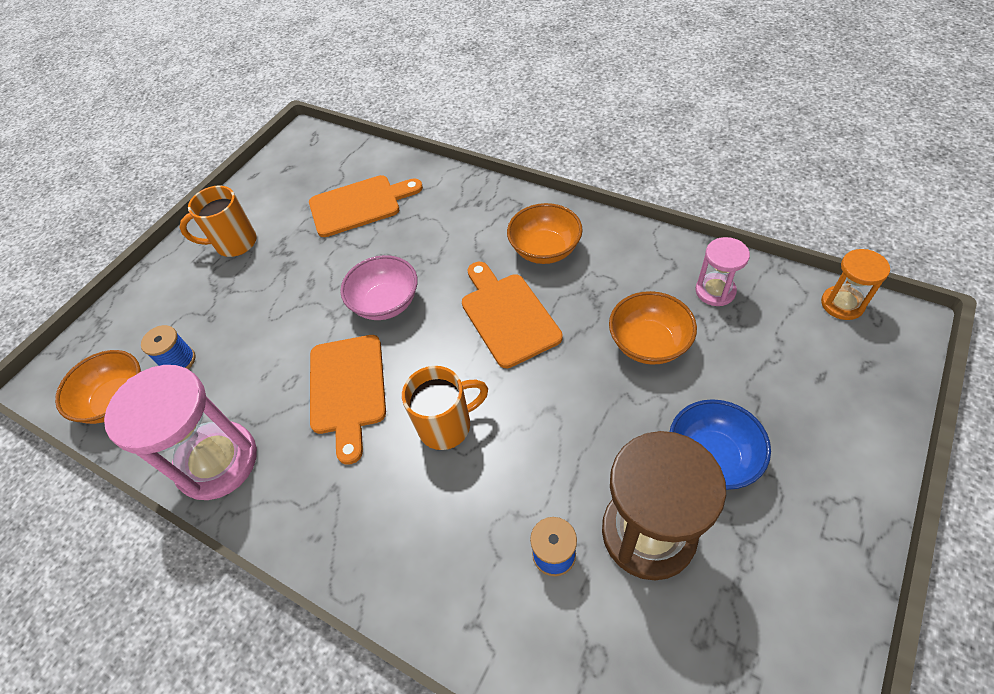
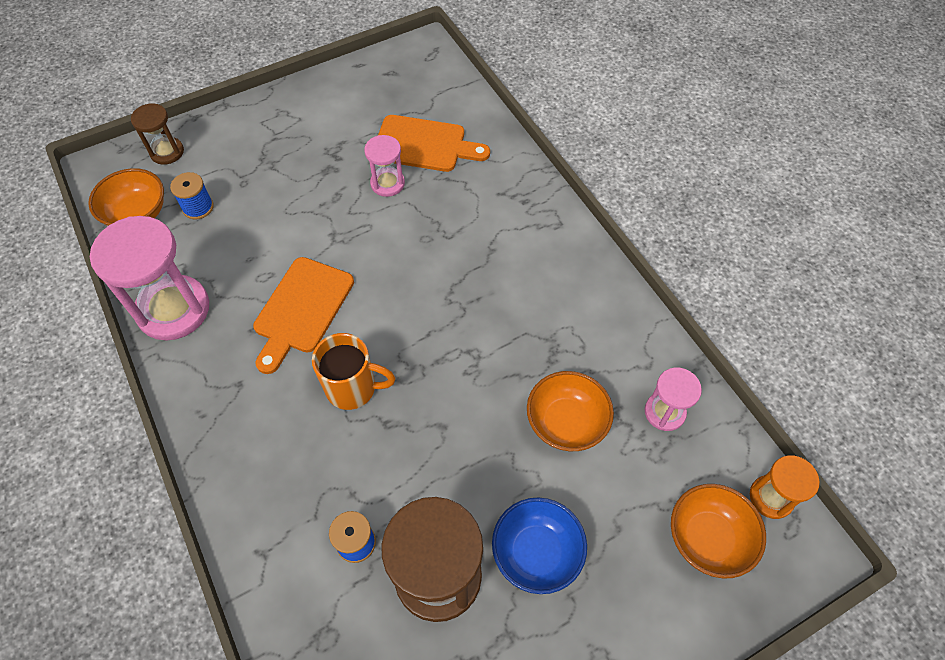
camera: 25 degrees right, 5 degrees up
(112, 332) = (167, 152): none -> brown hourglass
(234, 243) = (302, 124): orange mug -> none
(350, 249) = (387, 183): none -> pink hourglass
(386, 303) = (381, 251): pink bowl -> none
(508, 315) = (469, 323): orange cutting board -> none
(545, 250) = (547, 281): orange bowl -> orange bowl (708, 538)

